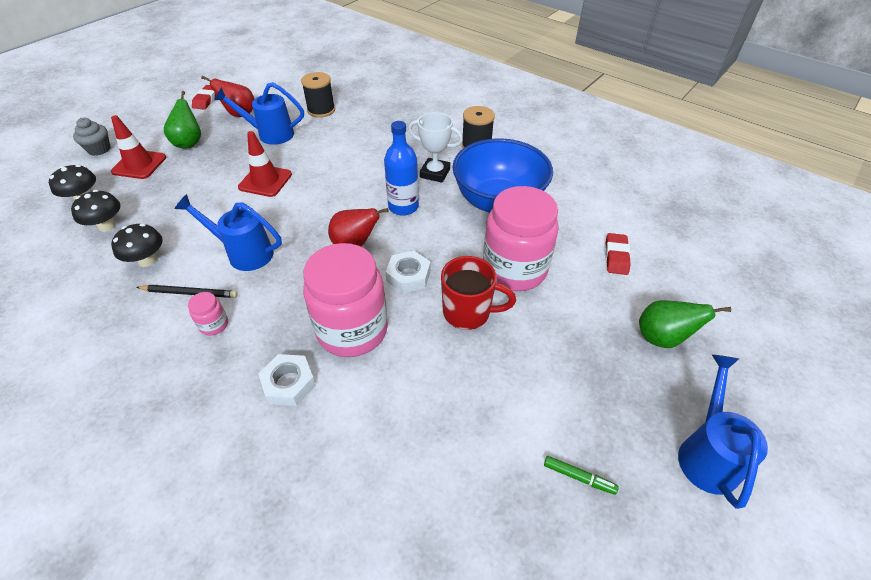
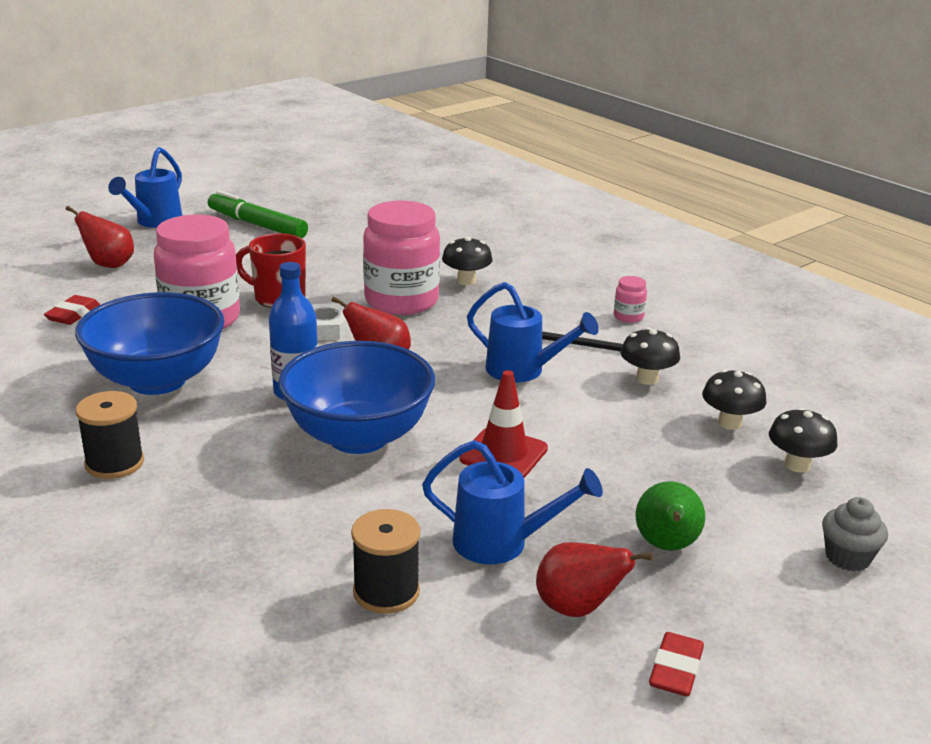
camera: 170 degrees left, 20 degrees down
(139, 164) = (742, 513): red traffic cone -> none
(214, 325) = (544, 320): pink jar -> pink jar (628, 317)
(289, 383) = (466, 281): white nut -> black mushroom
(353, 180) = (358, 437): none -> blue bowl
(435, 173) = (220, 429): white trophy -> none
(578, 477) = (257, 225): green marker -> green marker, size x2.32
(662, 338) = (109, 264): green pear -> red pear

